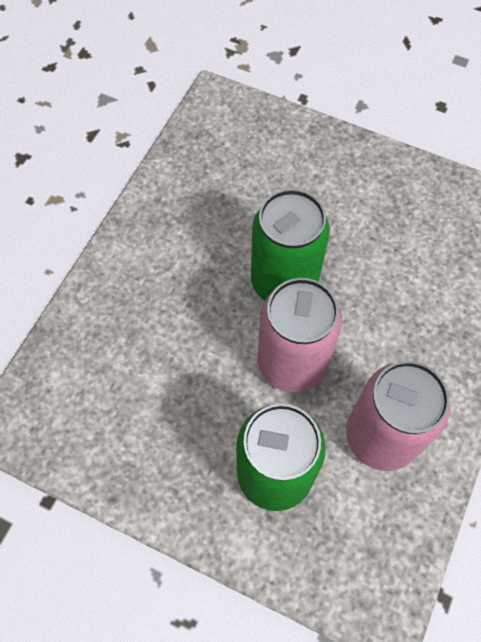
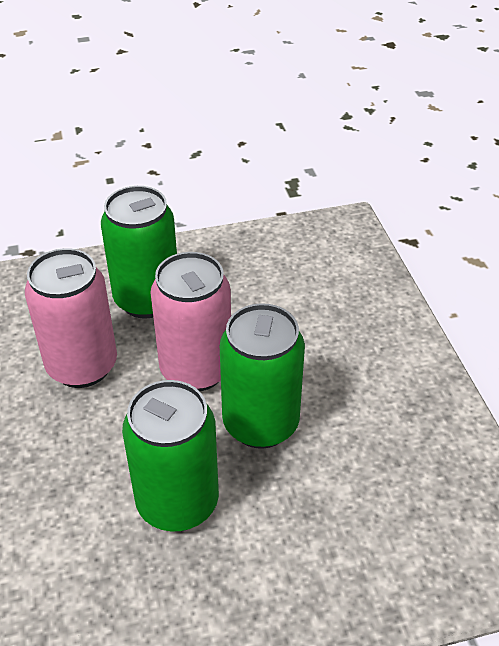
camera: 140 degrees right, 20 degrees down
(385, 267) = (177, 502): none -> green can

